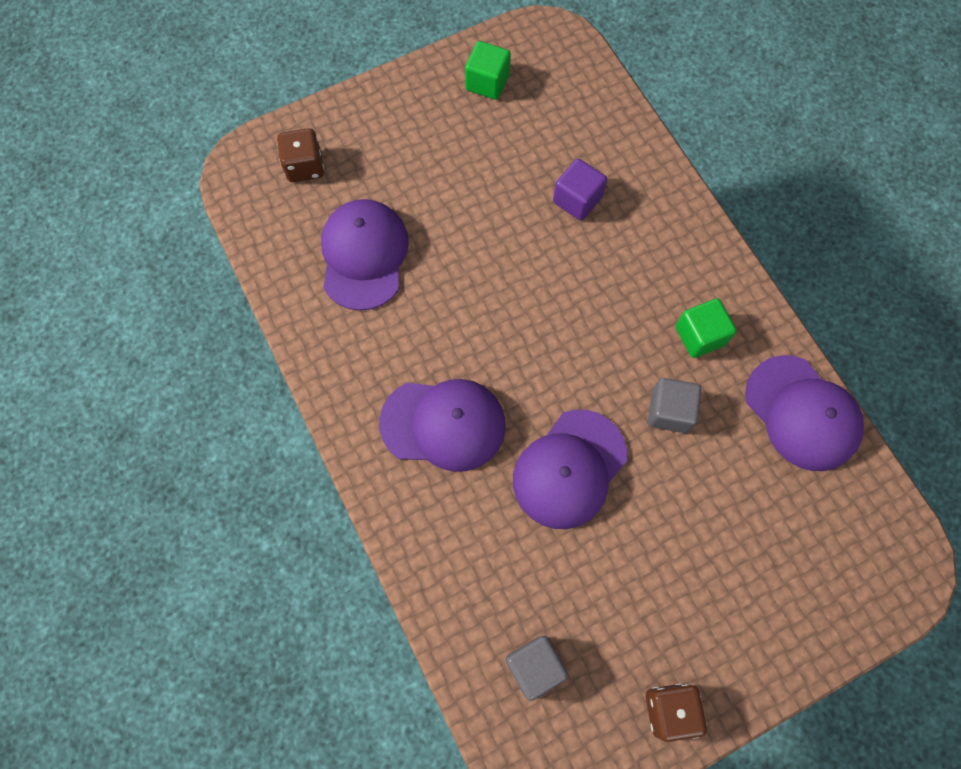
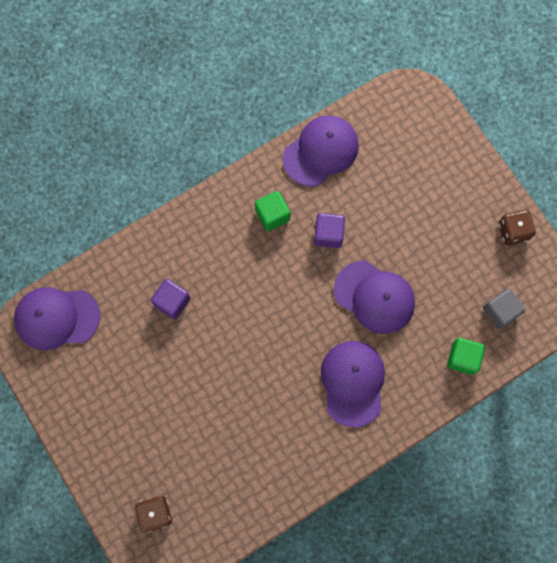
camera: 95 degrees left, 5 degrees up
(364, 255) = (229, 455): purple cap -> purple cap (57, 318)
(487, 82) = (71, 376): green cube -> green cube (463, 358)
(669, 411) = (328, 234): grey cube -> purple cube

